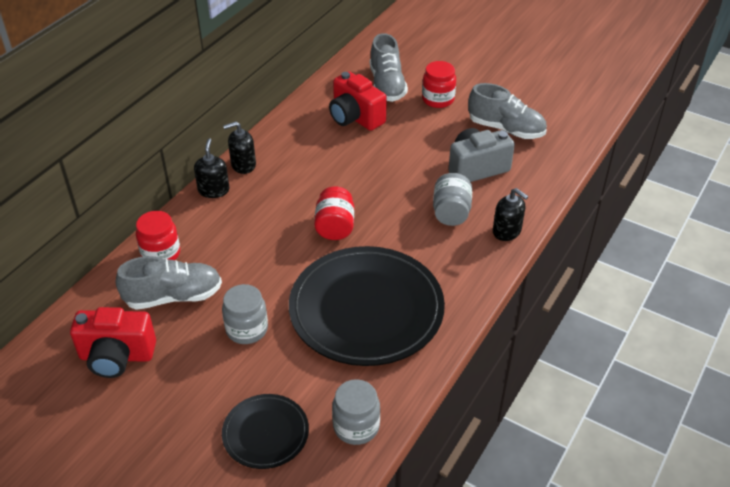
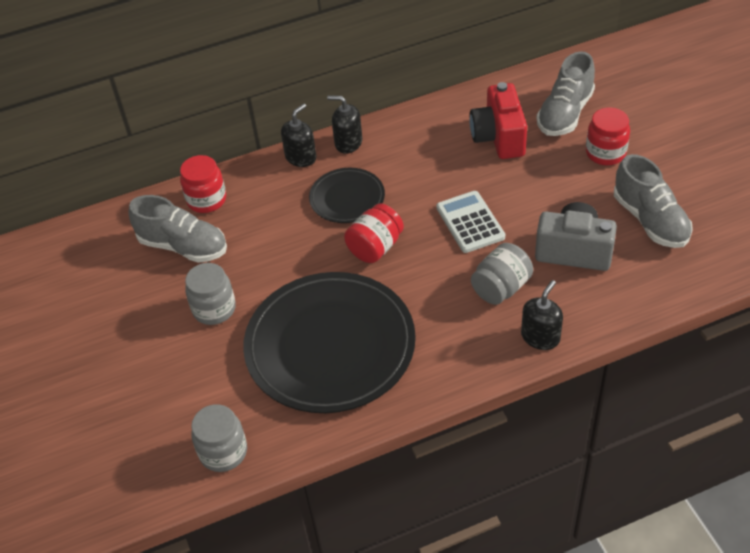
camera: 40 degrees right, 5 degrees up
(117, 356) = (98, 278): red camera -> none
(265, 433) = (149, 413): black plate -> black plate (347, 198)
(388, 180) = (470, 222): none -> white calculator
(507, 231) = (540, 337): black soap dispenser -> black soap dispenser turned 135 degrees counterclockwise

